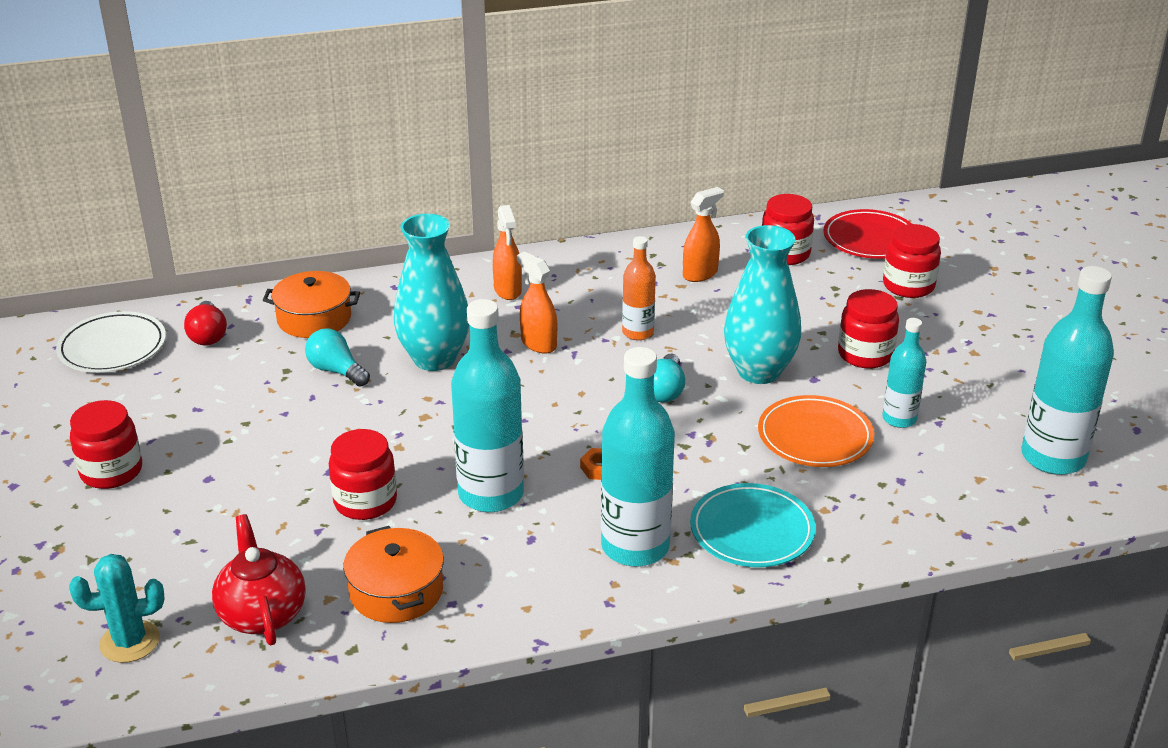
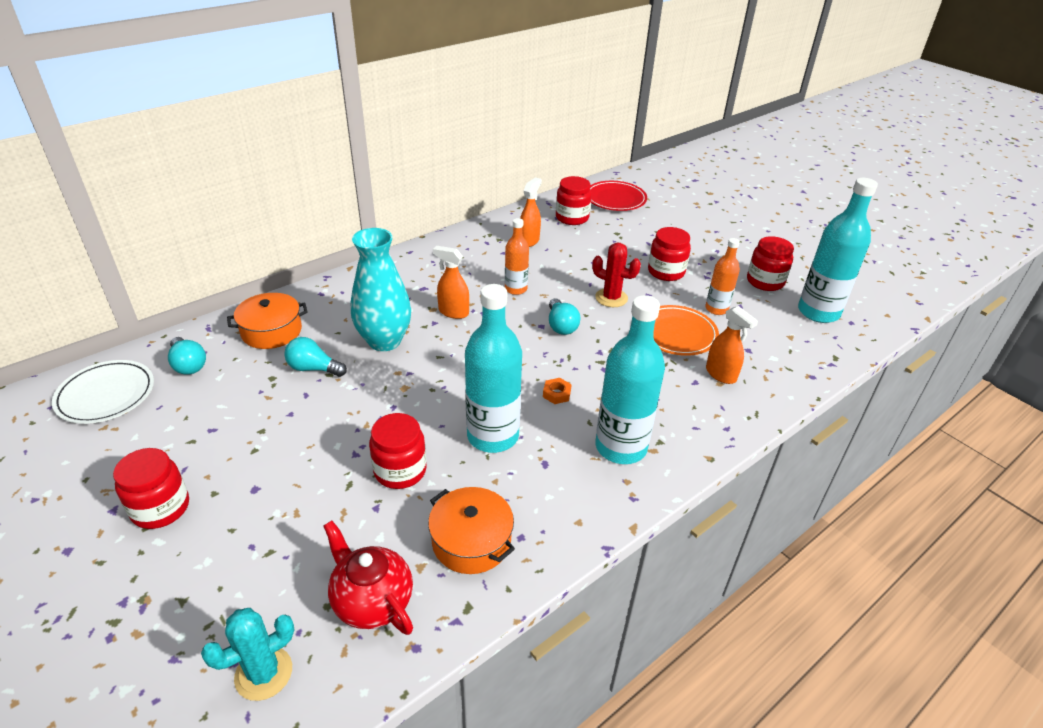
camera: 25 degrees left, 5 degrees up
(208, 335) = (188, 365): red light bulb -> turquoise light bulb
(508, 290) = (407, 278): orange spray bottle -> orange spray bottle (721, 374)
(752, 530) = (687, 411): turquoise plate -> none
(759, 371) = (611, 298): turquoise vase -> red cactus
(899, 419) = (716, 309): turquoise bottle -> orange bottle
(908, 286) = (658, 223): red jar -> red jar (765, 281)

